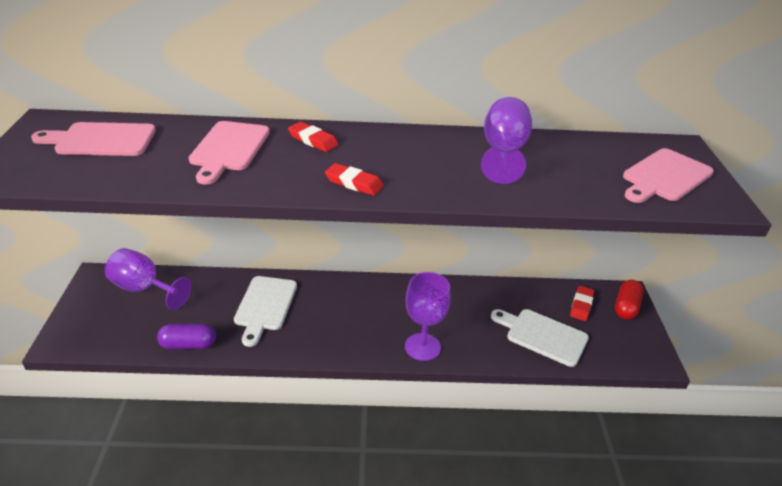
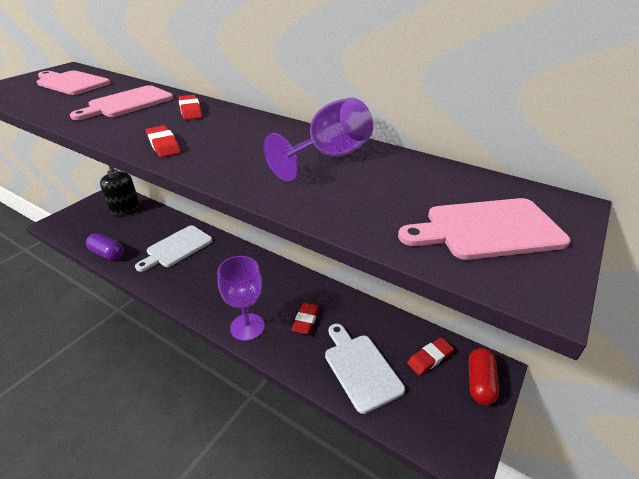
camera: 35 degrees right, 0 degrees up
(144, 289) = (125, 209): purple goblet -> black soap dispenser
(465, 319) = (305, 320): none -> red eraser
(626, 307) = (479, 383): red capsule -> red capsule turned 45 degrees counterclockwise

